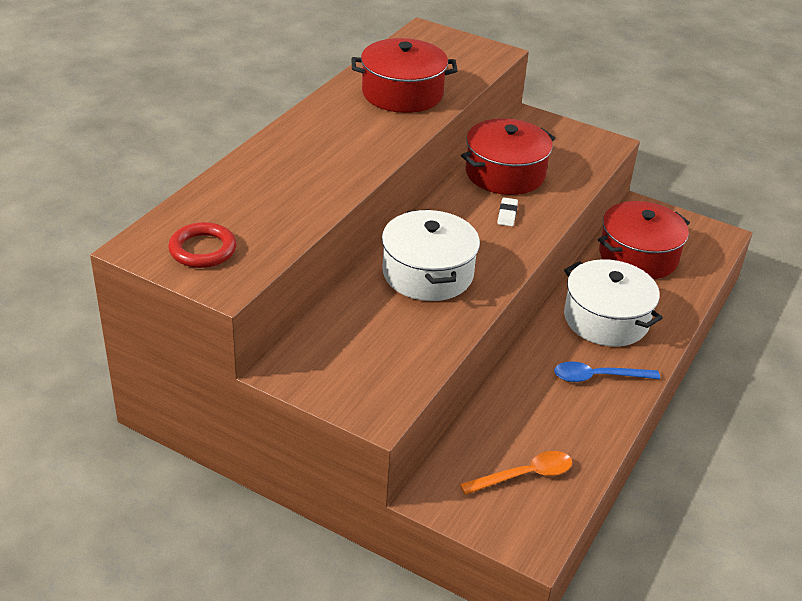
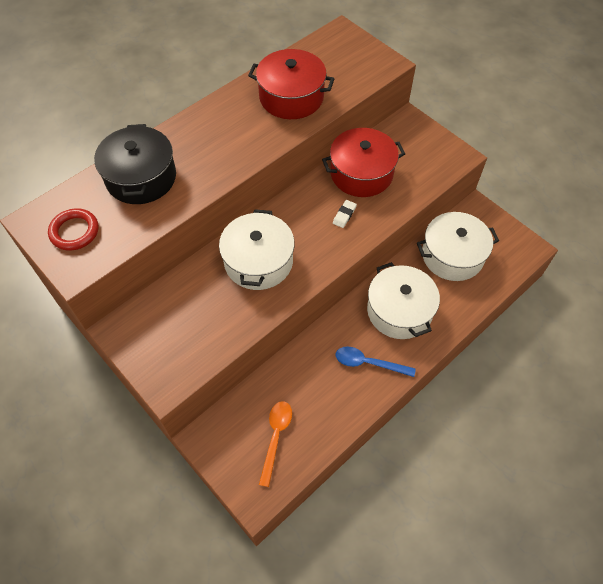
camera: 20 degrees right, 20 degrees up
(259, 187) = (141, 177): none -> black pot
(524, 475) = (276, 437): orange spoon -> orange spoon turned 75 degrees counterclockwise
(638, 256) = (452, 255): red pot -> white pot

